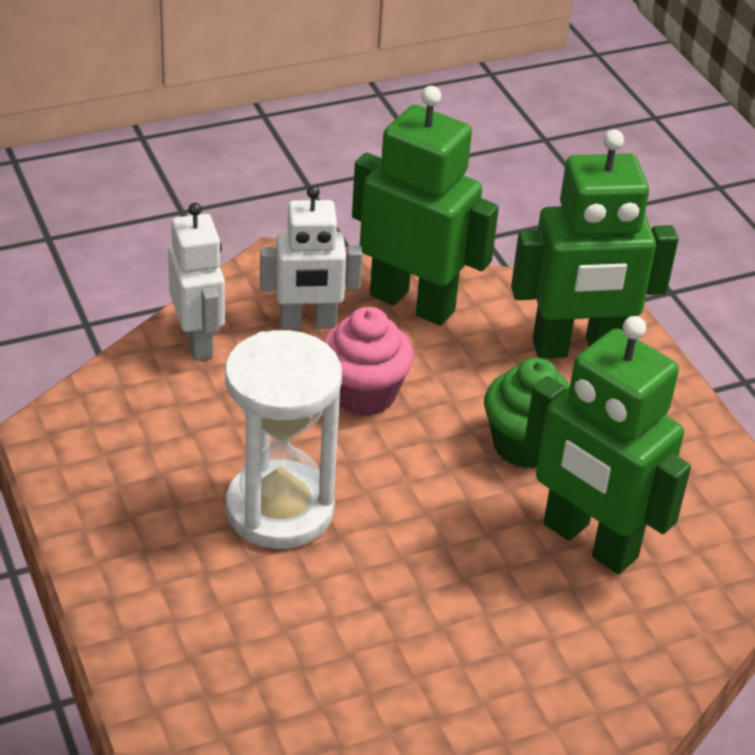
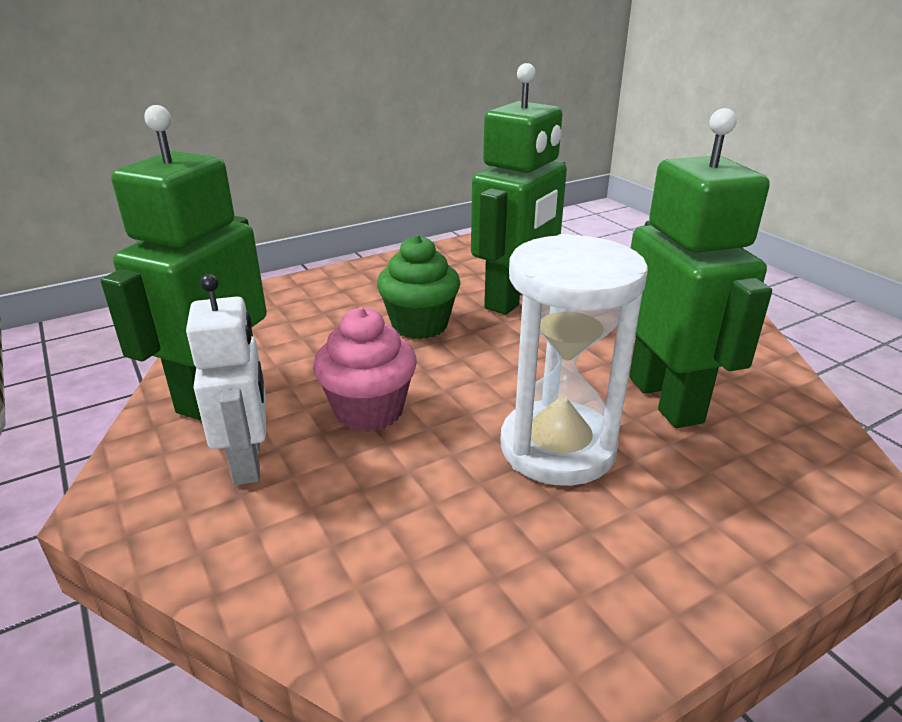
camera: 95 degrees left, 10 degrees down
(198, 341) = (280, 558): white robot -> none
(576, 348) = (293, 308): green robot -> green robot (666, 399)

